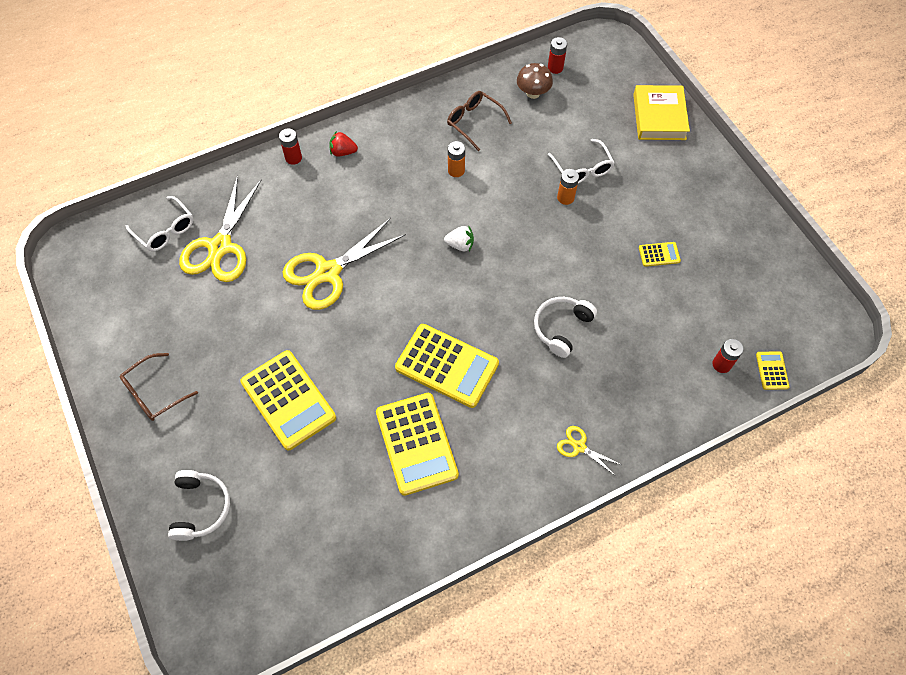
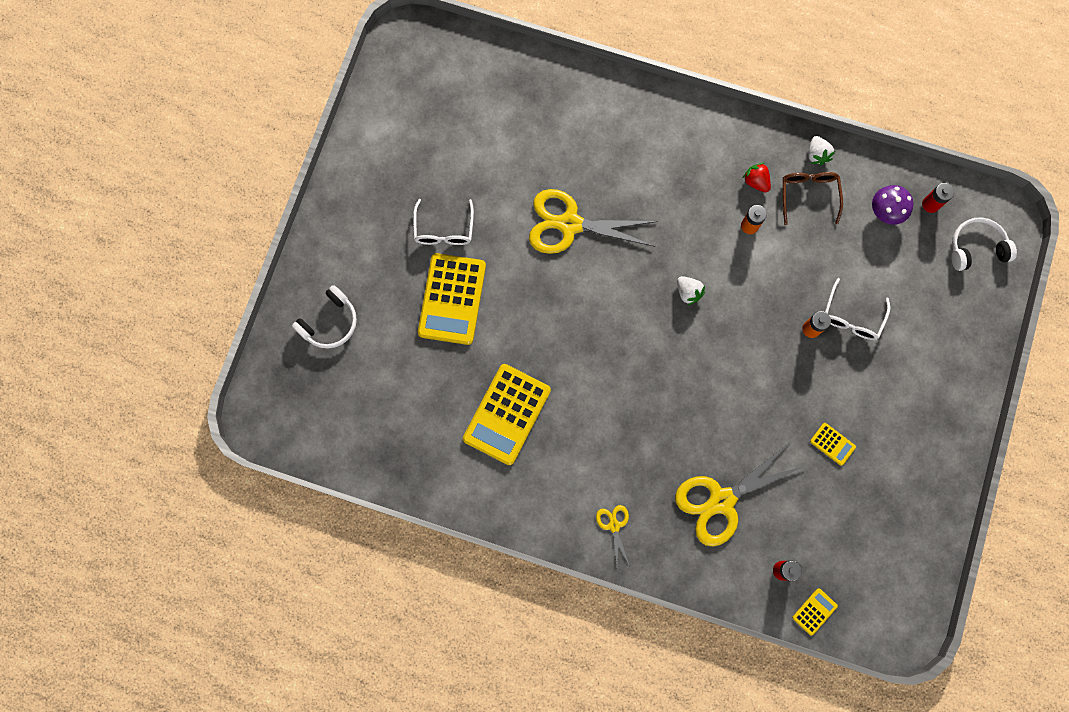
camera: 45 degrees right, 15 degrees up
(154, 393) = (370, 209): brown glasses -> none
(165, 230) = (486, 80): white glasses -> white glasses (444, 230)
(220, 247) = (513, 130): yellow scissors -> yellow scissors (721, 500)
(293, 158) = (635, 99): red battery -> none
(343, 152) = (678, 128): red strawberry -> red strawberry (756, 181)
(447, 365) = (583, 378): yellow calculator -> none
(453, 95) = (817, 155): none -> white strawberry
(533, 93) = (885, 211): brown mushroom -> purple mushroom
(561, 328) = (694, 429): white headphones -> white headphones (976, 248)
(659, 117) = (968, 330): yellow book -> none

